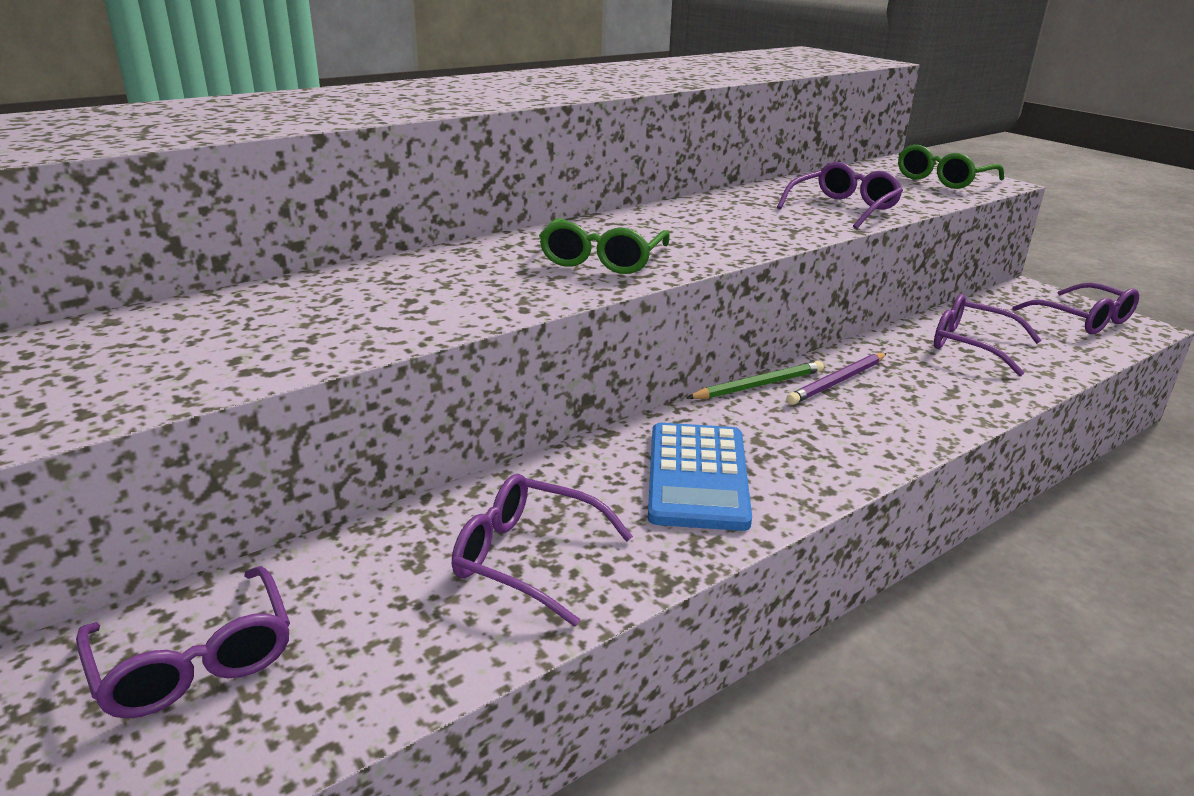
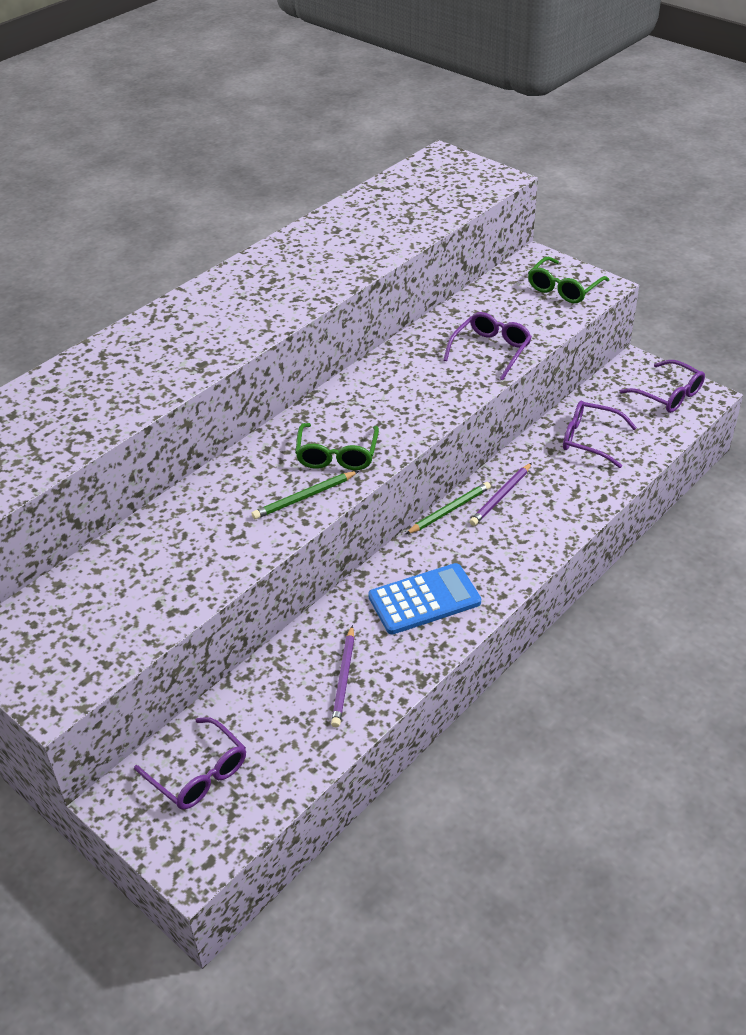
camera: 10 degrees left, 15 degrees up
(528, 558) = (344, 678): purple glasses -> purple pencil
(535, 288) = (304, 497): none -> green pencil
(697, 476) = (424, 600): blue calculator -> blue calculator turned 105 degrees counterclockwise

